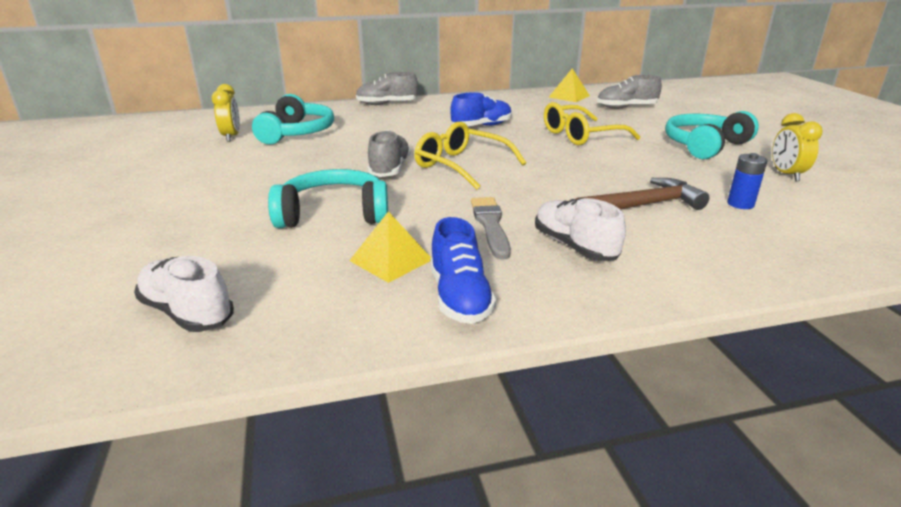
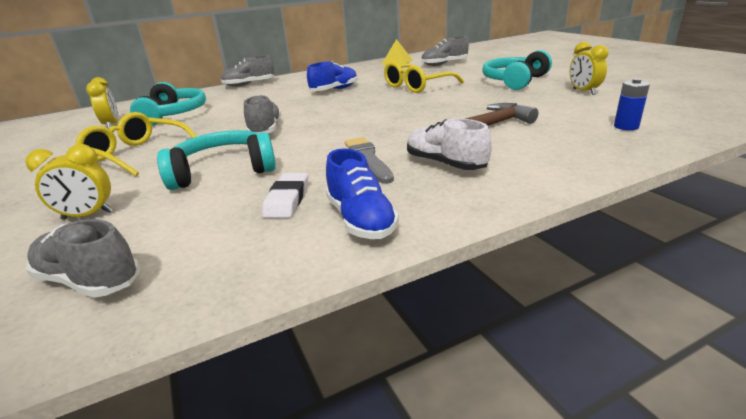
camera: 10 degrees left, 0 degrees up
(187, 313) = (90, 280): white shoe -> grey shoe
(193, 243) = (87, 216): none -> yellow clock
(391, 260) = (287, 199): yellow pyramid -> white eraser
(461, 165) = (327, 119): yellow glasses -> yellow glasses (137, 154)
(740, 204) = (560, 115): blue battery -> blue battery (626, 126)

